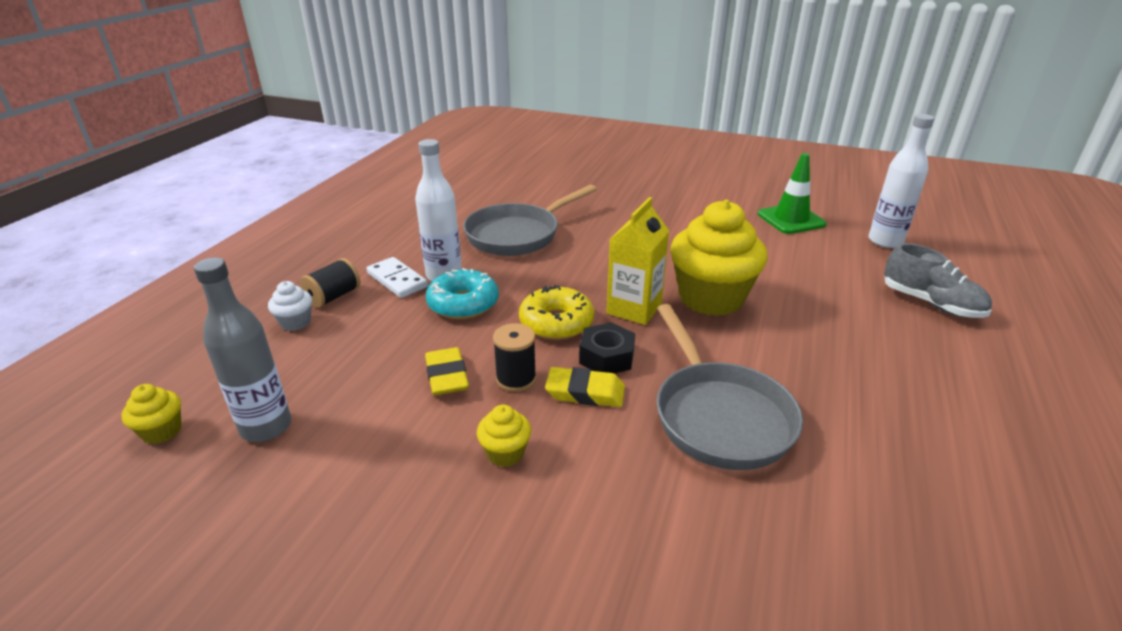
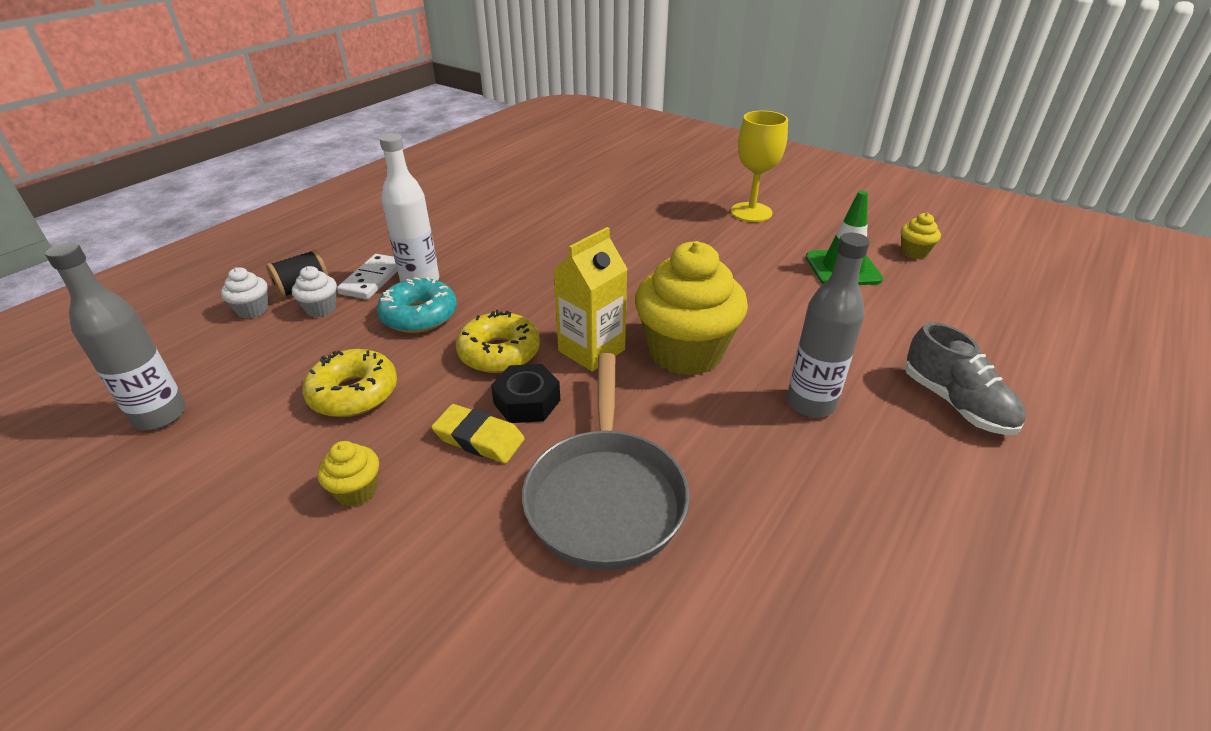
camera: 15 degrees right, 5 degrees up
(162, 431) = (73, 401): yellow cupcake -> yellow cupcake (914, 252)
(364, 311) = (321, 308): none -> white cupcake
(397, 280) = (372, 279): white domino -> white domino turned 45 degrees clockwise
(447, 376) = (354, 393): yellow eraser -> yellow donut
(516, 379) = (419, 409): black spool -> none
(517, 235) = (522, 246): grey pan -> none
(693, 186) = (751, 212): none -> yellow goblet
(830, 321) = (810, 403): none -> grey bottle
(885, 241) = (946, 313): white bottle -> none

